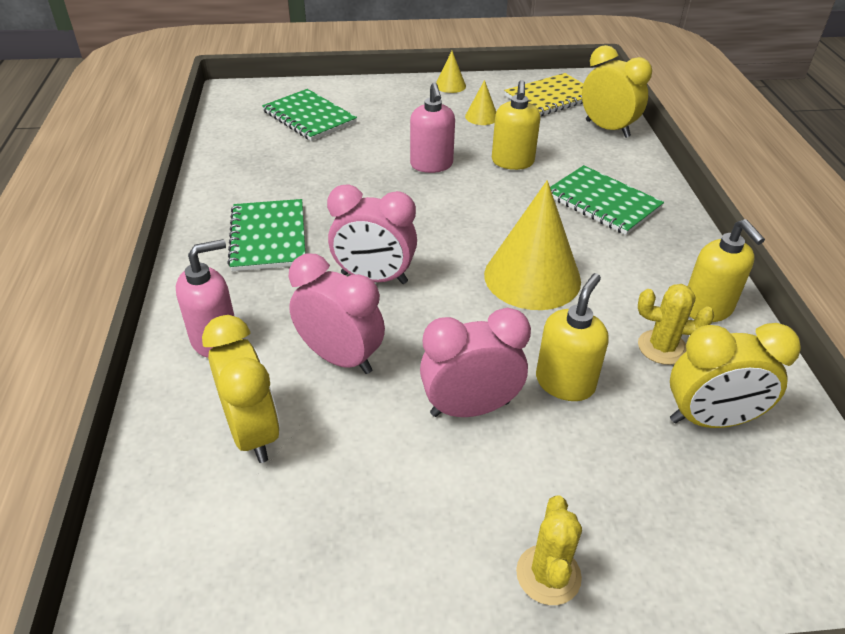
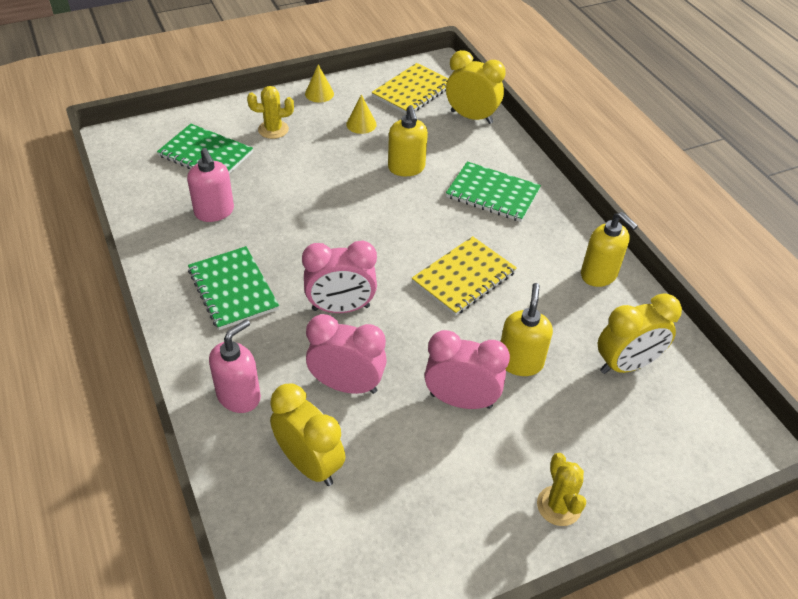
camera: 20 degrees left, 5 degrees up
(431, 165) = (339, 185): pink soap dispenser -> pink soap dispenser (214, 212)
(470, 408) = (461, 400): pink clock -> pink clock turned 45 degrees clockwise
(532, 277) = (464, 277): yellow cone -> yellow notebook
(662, 347) = (577, 315): yellow cactus -> yellow cactus (273, 129)

